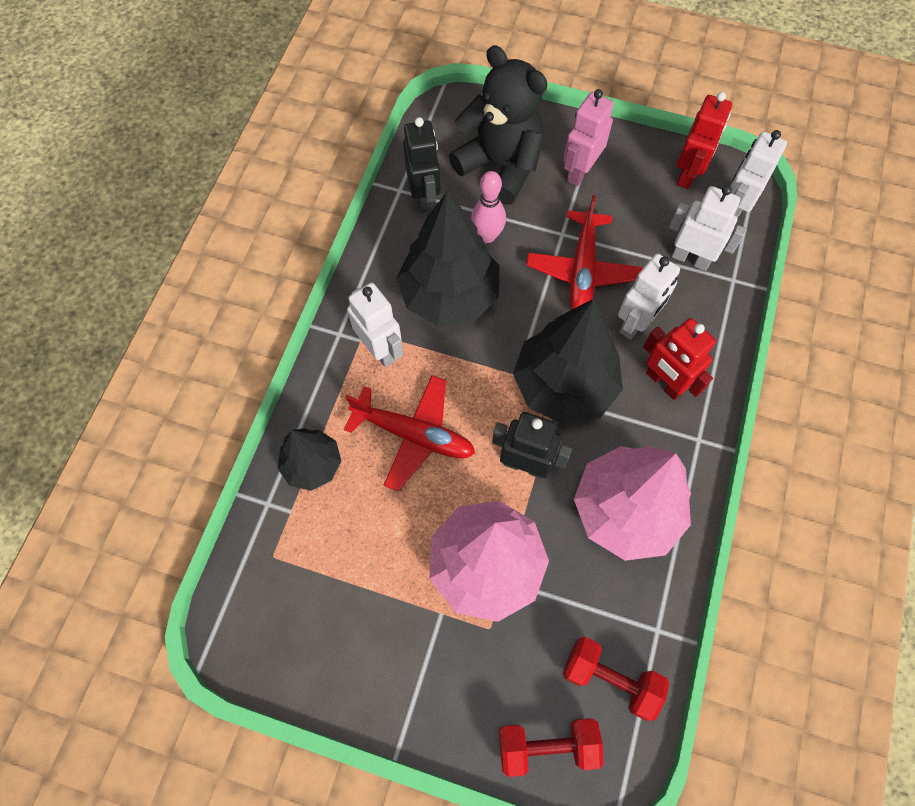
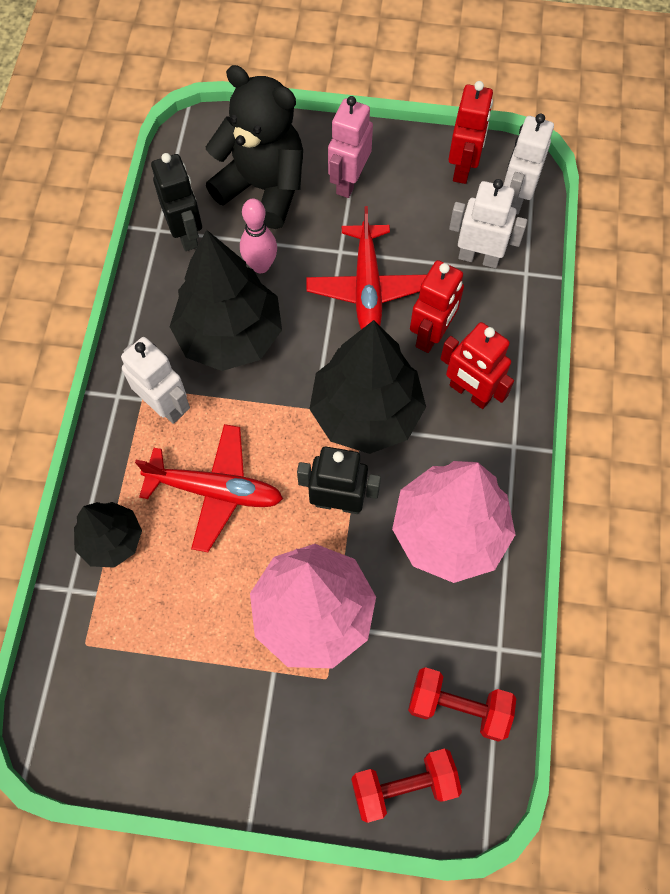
camera: 10 degrees left, 0 degrees up
(636, 323) = (431, 335): white robot -> red robot

